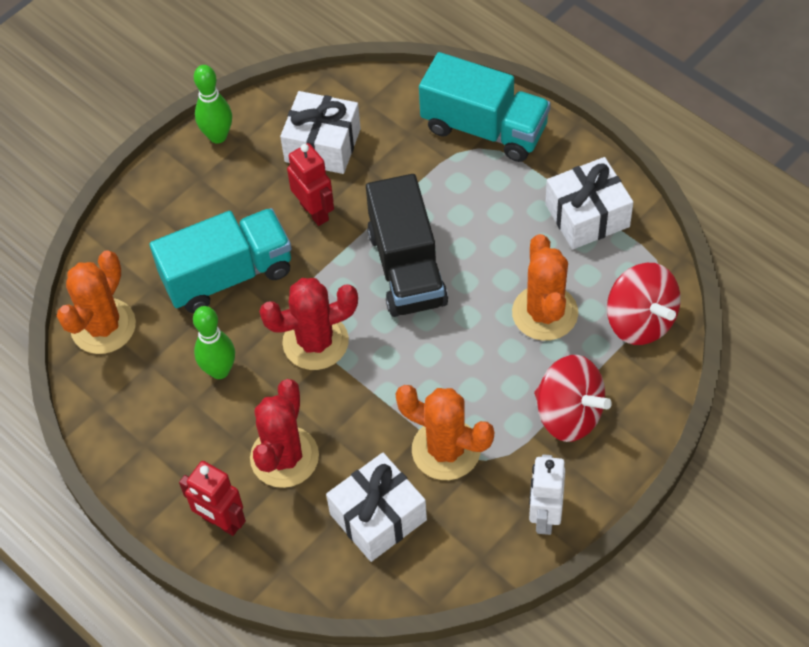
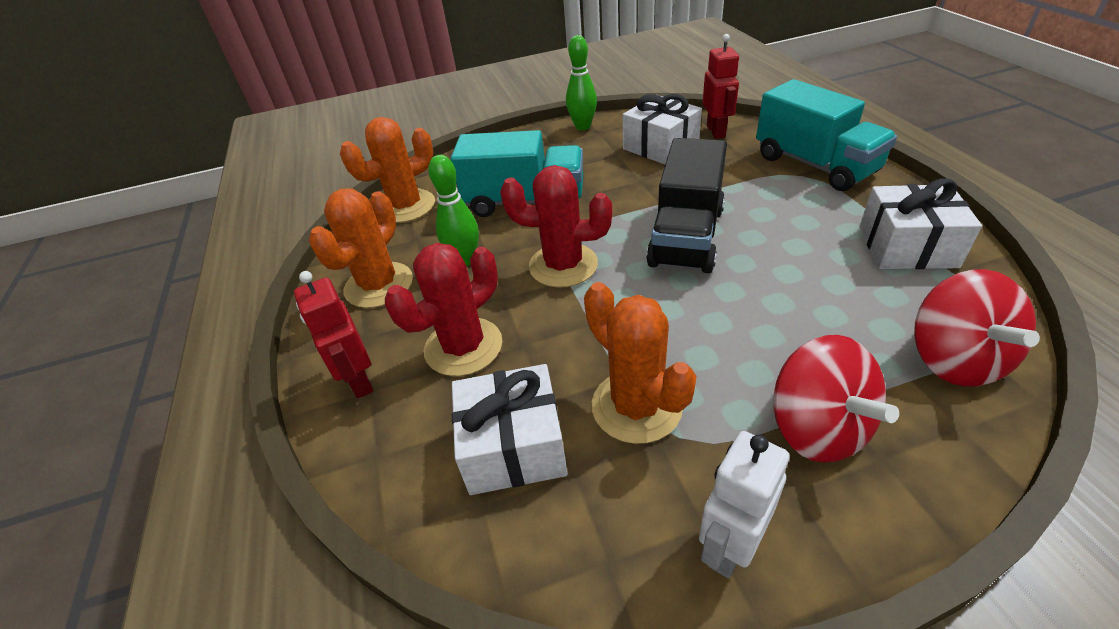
camera: 30 degrees right, 15 degrees down
(314, 211) = (626, 181): red robot -> red robot (716, 131)
(545, 313) = (823, 314): orange cactus -> orange cactus (379, 285)

